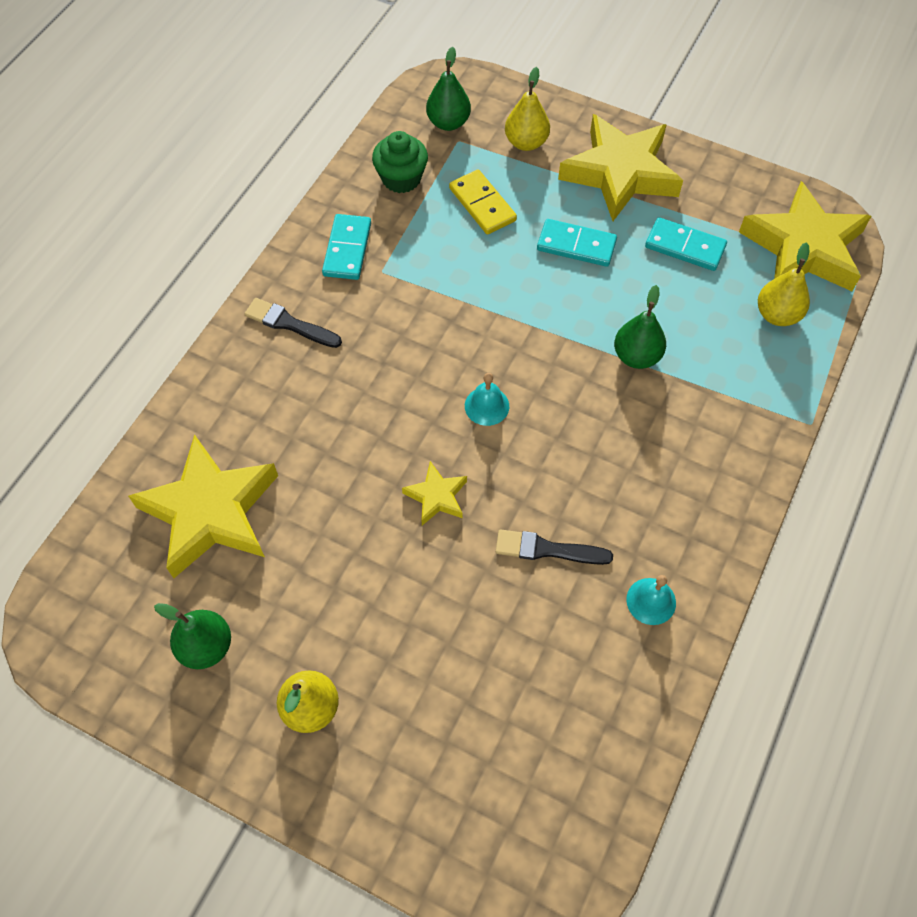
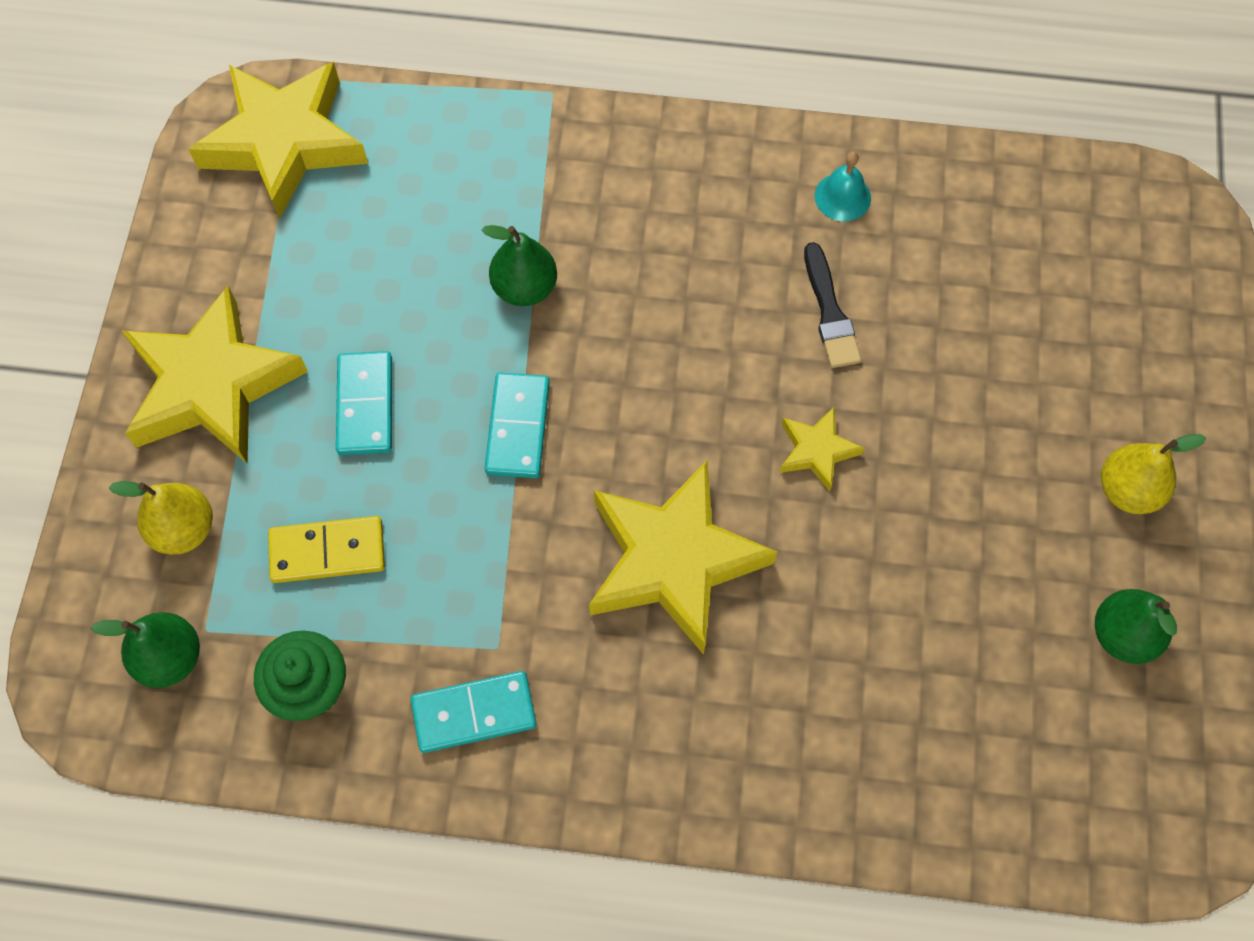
camera: 110 degrees left, 5 degrees up
(210, 512) = (959, 712): yellow star -> yellow star (673, 561)
(289, 324) = (636, 740): black brush -> none
(482, 204) = (327, 552): yellow domino -> yellow domino turned 45 degrees clockwise
(487, 406) = (666, 436): turquoise bell -> none
(685, 247) = (325, 274): turquoise domino -> turquoise domino (518, 427)
(777, 315) = (404, 152): yellow pear -> none

